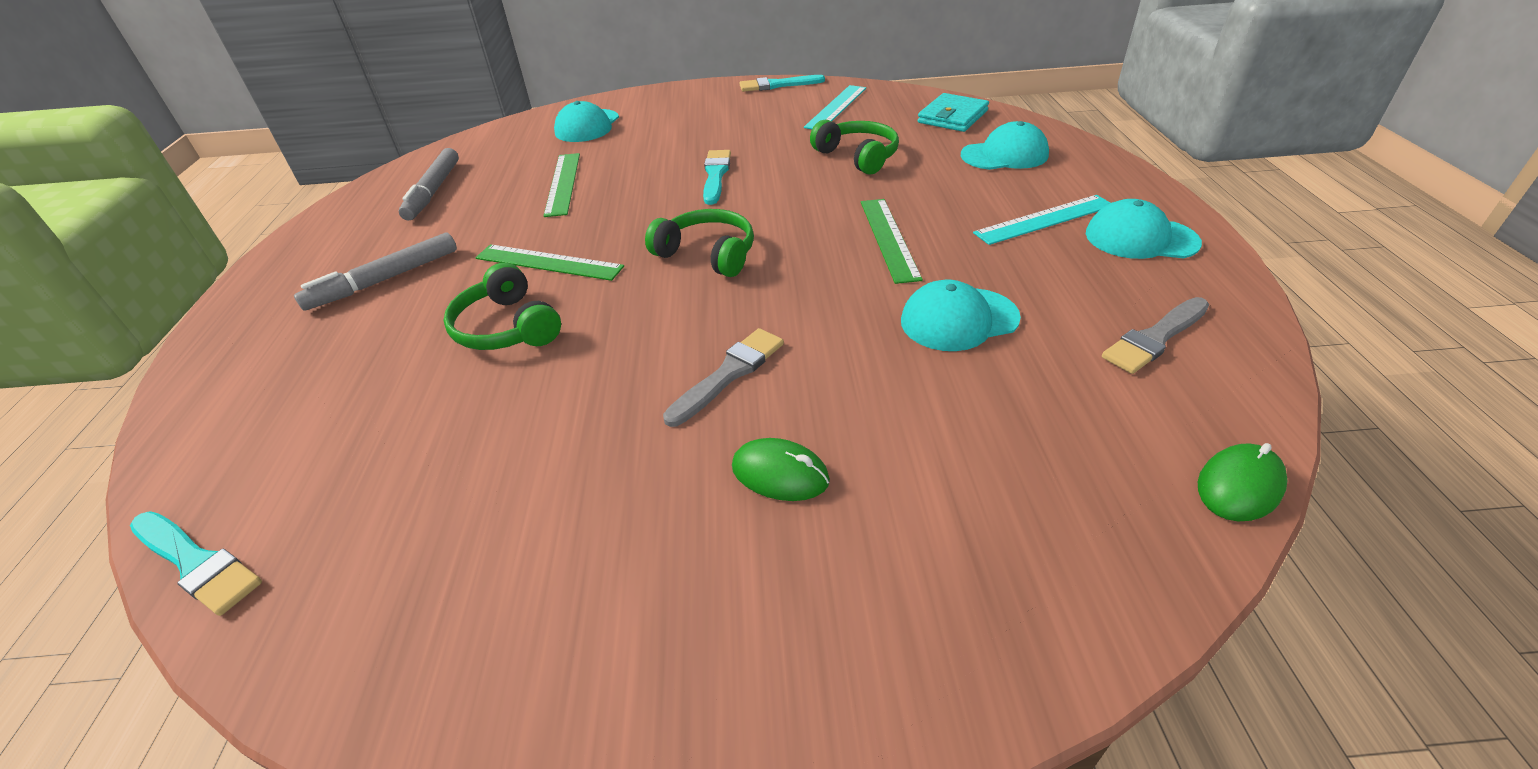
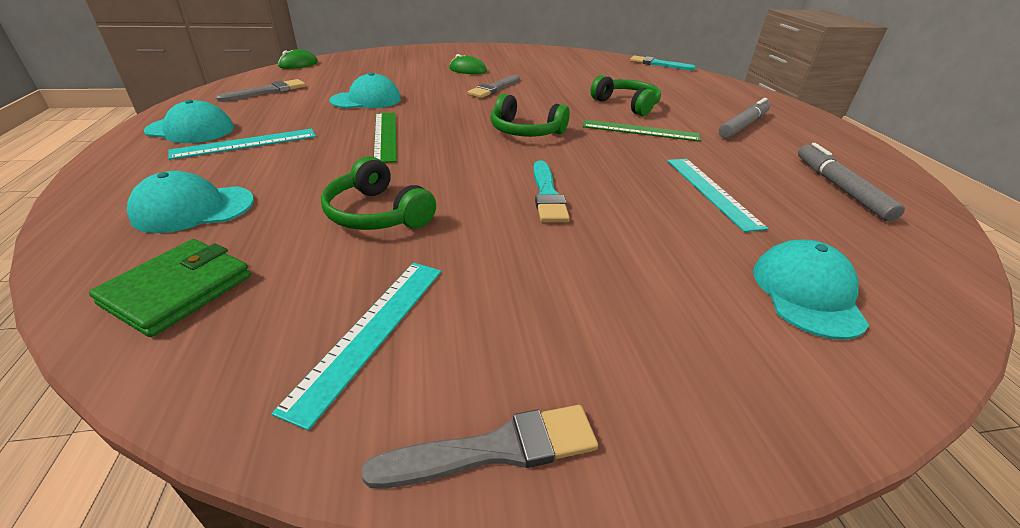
camera: 170 degrees right, 5 degrees down
(563, 183) = (711, 191): green ruler -> turquoise ruler
(777, 85) = (495, 449): turquoise brush -> grey brush
(952, 117) = (178, 290): turquoise wallet -> green wallet

